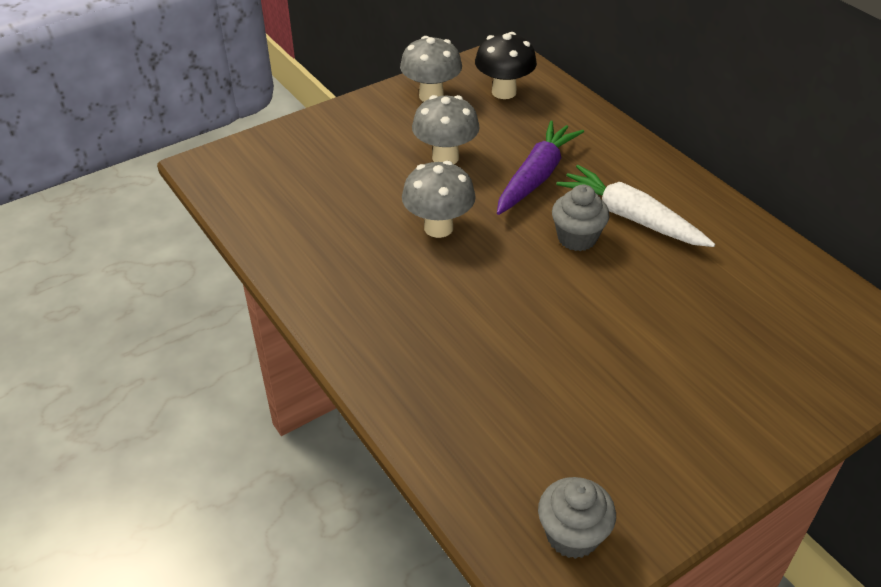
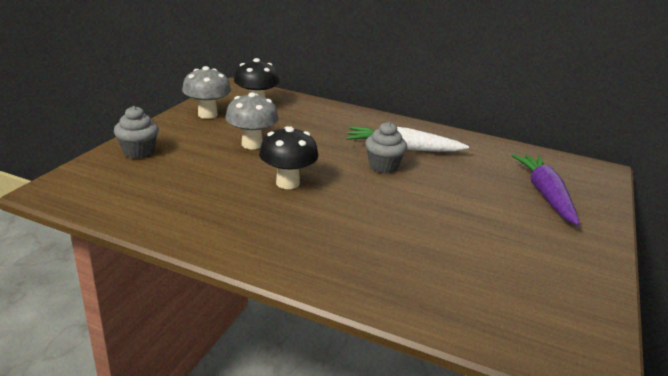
camera: 35 degrees left, 15 degrees down
(438, 228) = (287, 183): grey mushroom -> black mushroom
(536, 176) = (323, 141): purple carrot -> purple carrot (545, 194)
(572, 535) = (567, 330): grey cupcake -> grey cupcake (138, 152)

